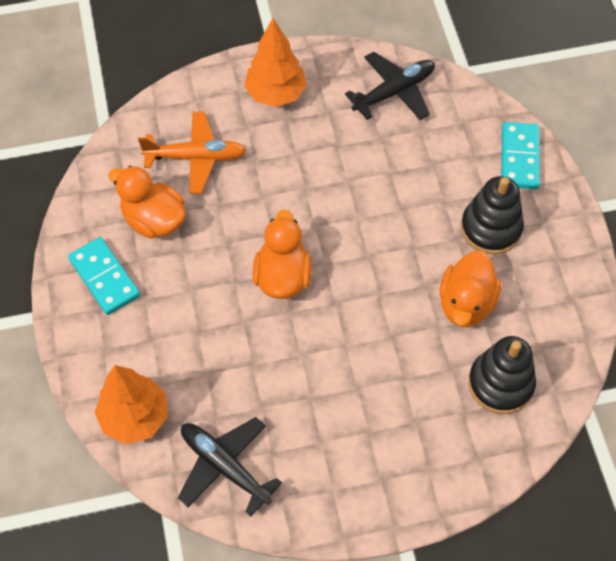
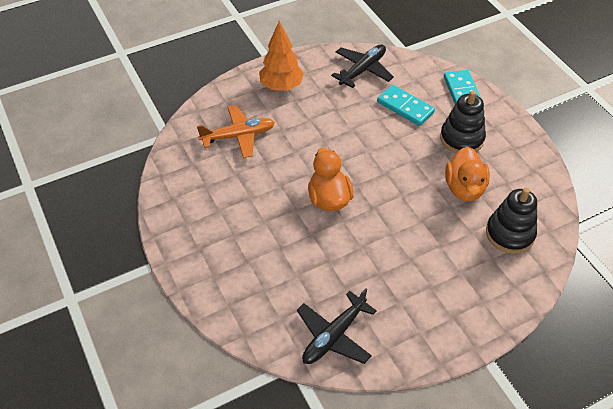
camera: 15 degrees left, 10 degrees down
(105, 277) = (197, 227): turquoise domino -> turquoise domino (405, 107)
(135, 417) = (253, 318): orange tree -> none
(154, 220) = (221, 182): orange duck -> none
(224, 466) = (334, 336): black plane -> black plane turned 75 degrees counterclockwise

